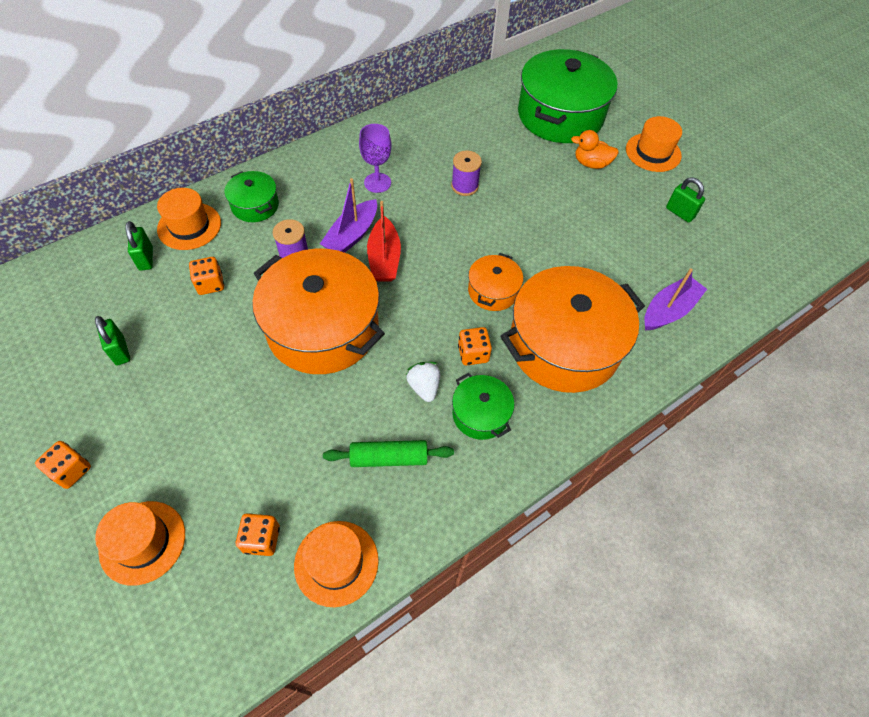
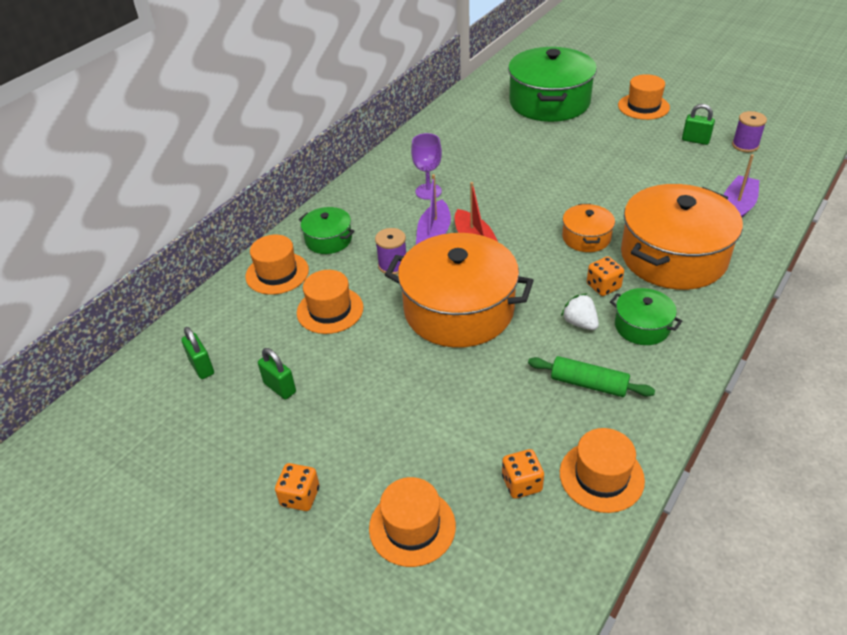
camera: 15 degrees left, 15 degrees down
(146, 258) = (253, 310): green padlock -> green padlock (202, 367)
(210, 284) = (330, 310): orange dice -> orange hat
(389, 458) = (588, 384): green rolling pin -> green rolling pin turned 45 degrees clockwise
(464, 186) = (506, 172): purple spool -> purple spool (745, 145)
(591, 164) = (600, 128): orange duck -> none

